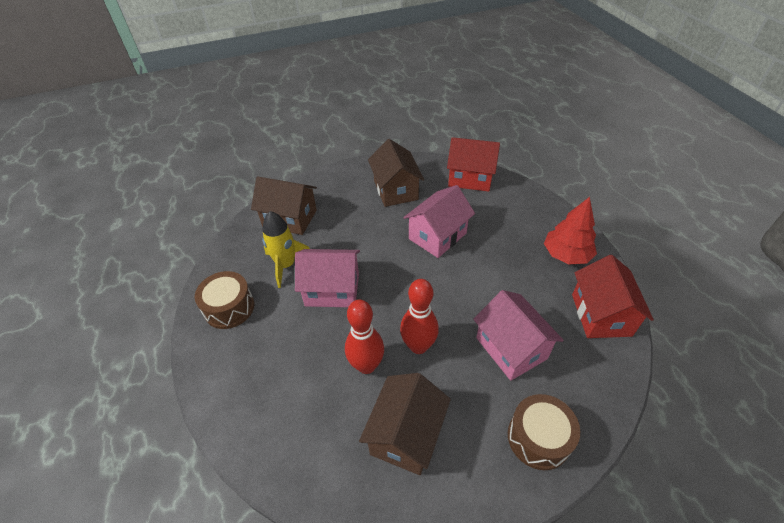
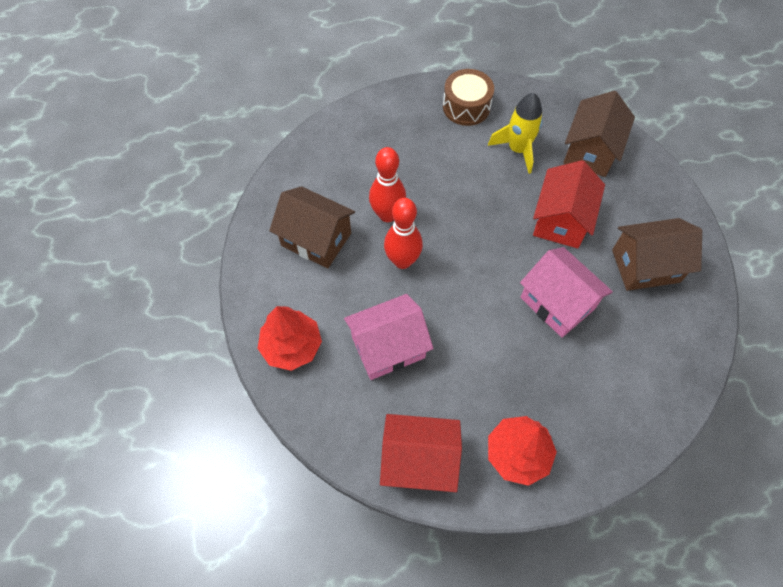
camera: 95 degrees right, 15 degrees up
(332, 290) = (481, 190): pink house -> none
(470, 178) = (676, 366): red house -> red house (561, 220)
(538, 438) = (292, 346): brown drum -> red tree

